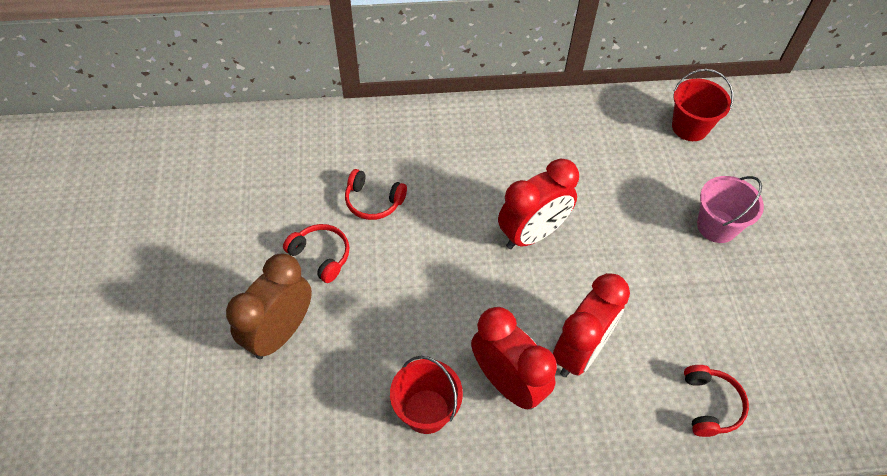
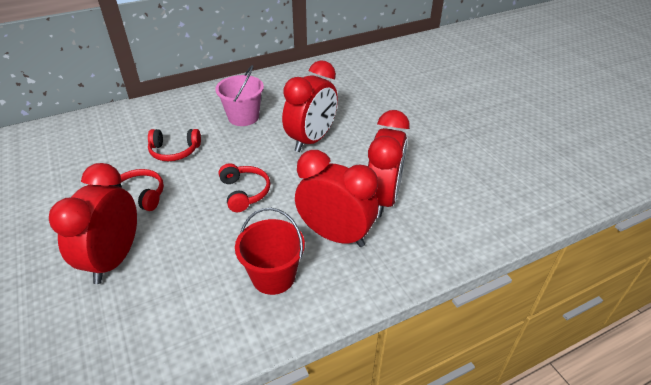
camera: 20 degrees left, 15 degrees down
(280, 332) = (114, 259): brown clock -> red clock
(690, 127) = (392, 62): red bucket -> none
(710, 405) = (496, 204): red headphones -> red headphones (244, 192)
(716, 226) = (439, 105): pink bucket -> pink bucket (243, 117)

